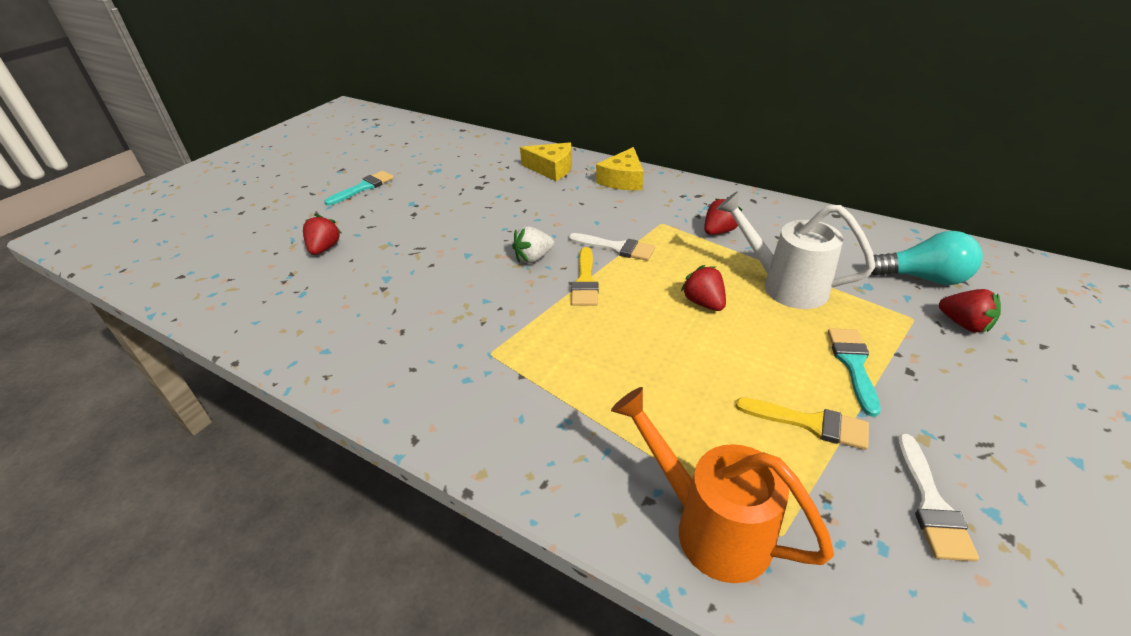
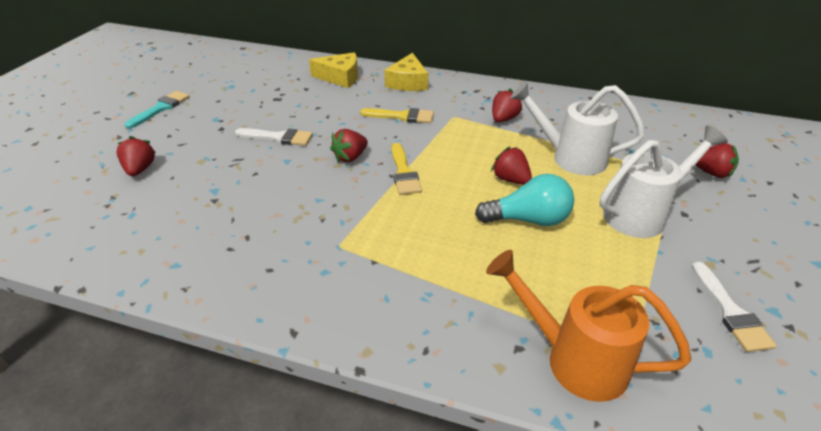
camera: 15 degrees left, 0 degrees up
(533, 258) = (350, 157): white strawberry -> red strawberry
(616, 248) = (421, 141): white brush -> white brush (279, 137)
(810, 423) = (624, 265): yellow brush -> yellow brush (402, 116)
(853, 364) = (642, 214): turquoise brush -> white watering can
(923, 278) = (671, 141): turquoise light bulb -> turquoise light bulb (528, 219)

